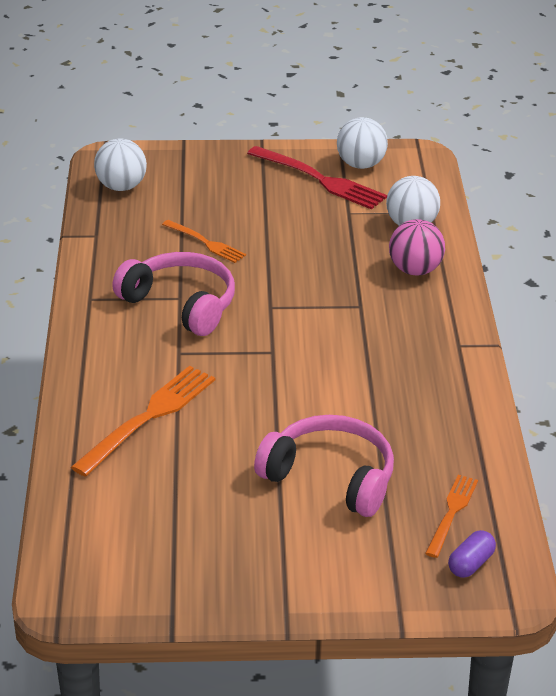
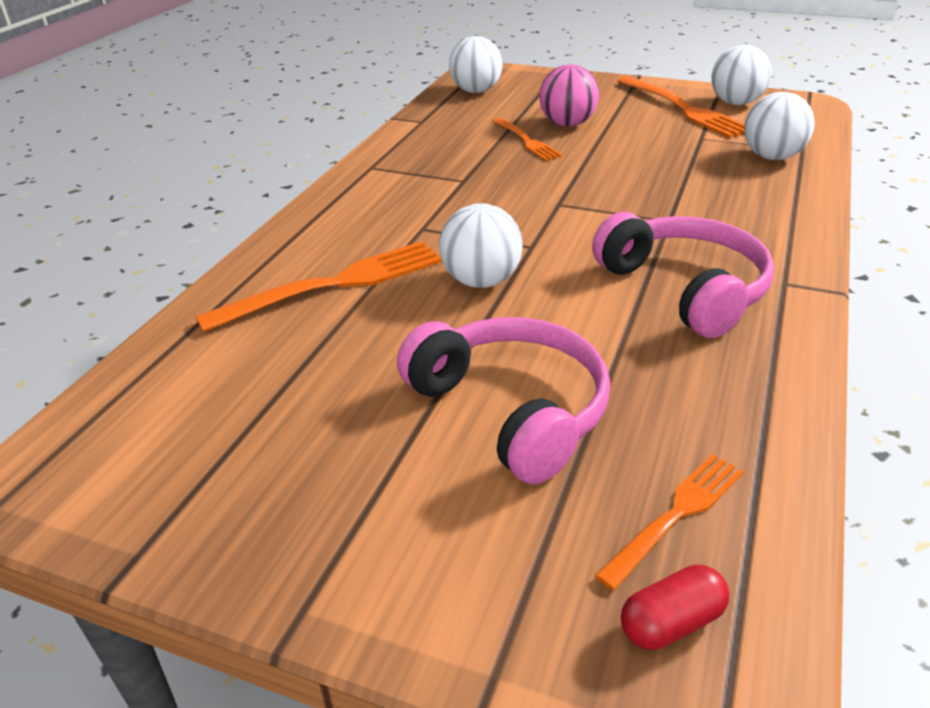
camera: 25 degrees right, 0 degrees up
(181, 304) = (460, 186): pink headphones -> pink headphones (685, 288)
(254, 390) = (481, 281): none -> white ball
(321, 180) = (684, 109): red fork -> orange fork
(415, 270) = (757, 197): pink ball -> pink ball (567, 124)
(470, 564) = (671, 623): purple capsule -> red capsule

